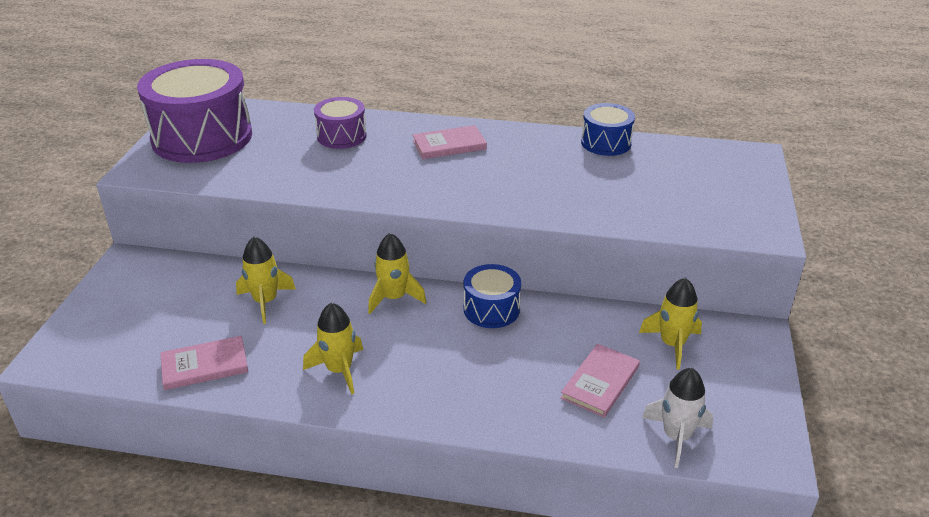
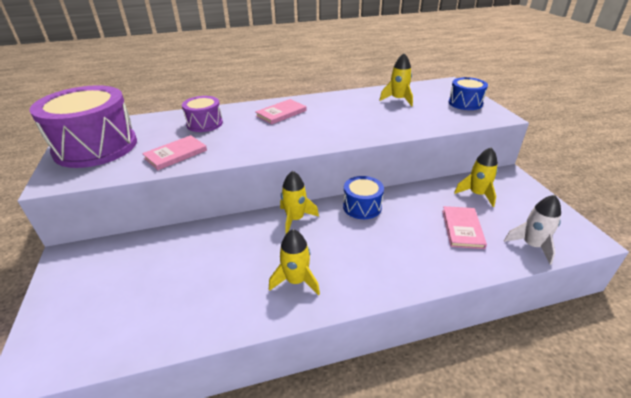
camera: 25 degrees left, 0 degrees up
(205, 365) = (187, 316): pink book -> pink book (175, 154)
(265, 301) = (204, 250): yellow rocket -> yellow rocket (398, 100)
(606, 143) = (370, 93): blue drum -> blue drum (465, 103)

